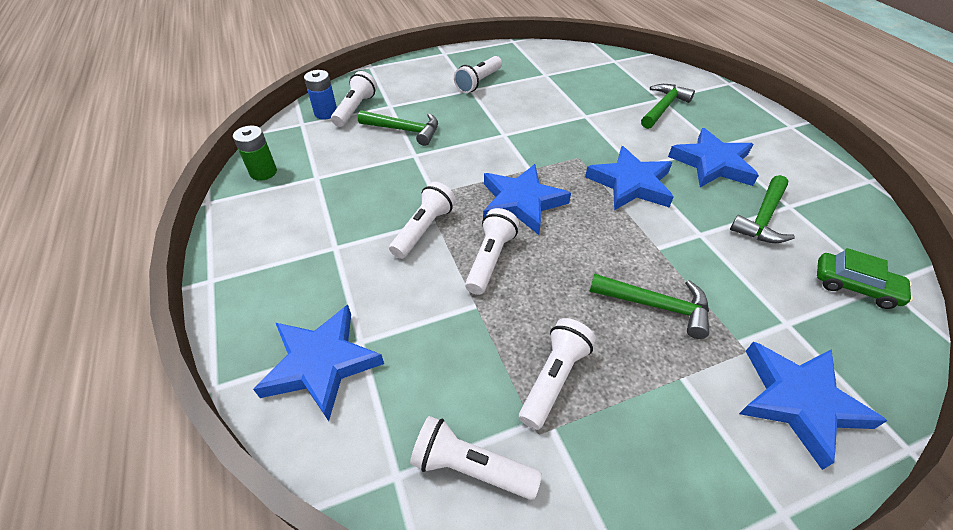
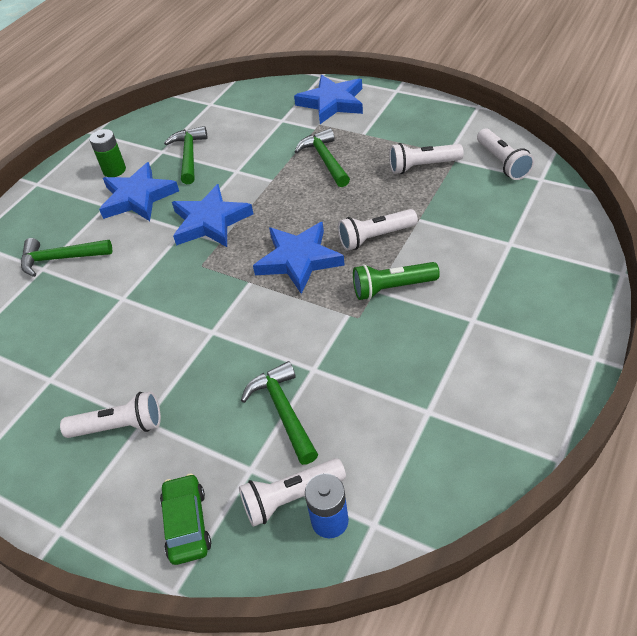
camera: 125 degrees left, 0 degrees up
(263, 172) = (476, 463): green battery -> green battery (114, 170)
(321, 363) = (544, 246): blue star -> none
(423, 229) = (392, 288): white flashlight -> green flashlight
(762, 218) = (189, 155): green hammer -> green hammer turned 90 degrees counterclockwise
(854, 286) = (223, 111): green car -> green car (187, 524)

